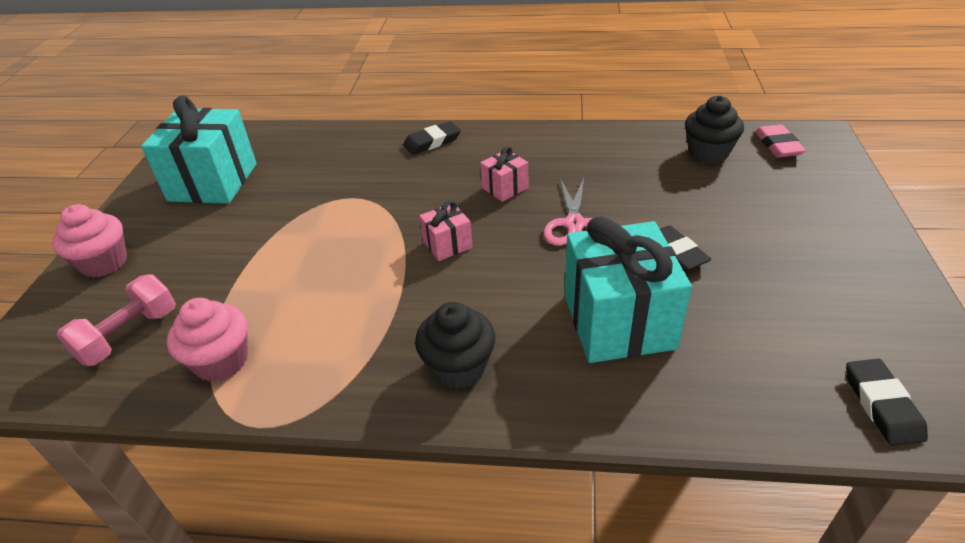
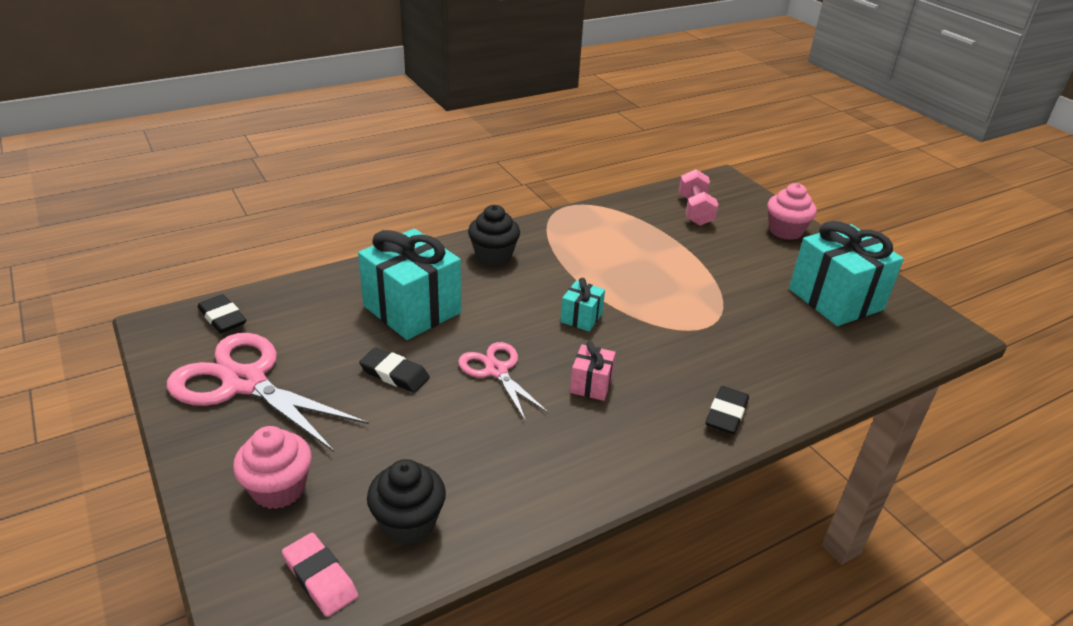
camera: 140 degrees right, 5 degrees down
(221, 361) = (626, 218): pink cupcake -> pink cupcake (279, 489)
(447, 245) = (581, 318): pink gift -> turquoise gift
(841, 297) = (245, 383): none -> pink scissors

